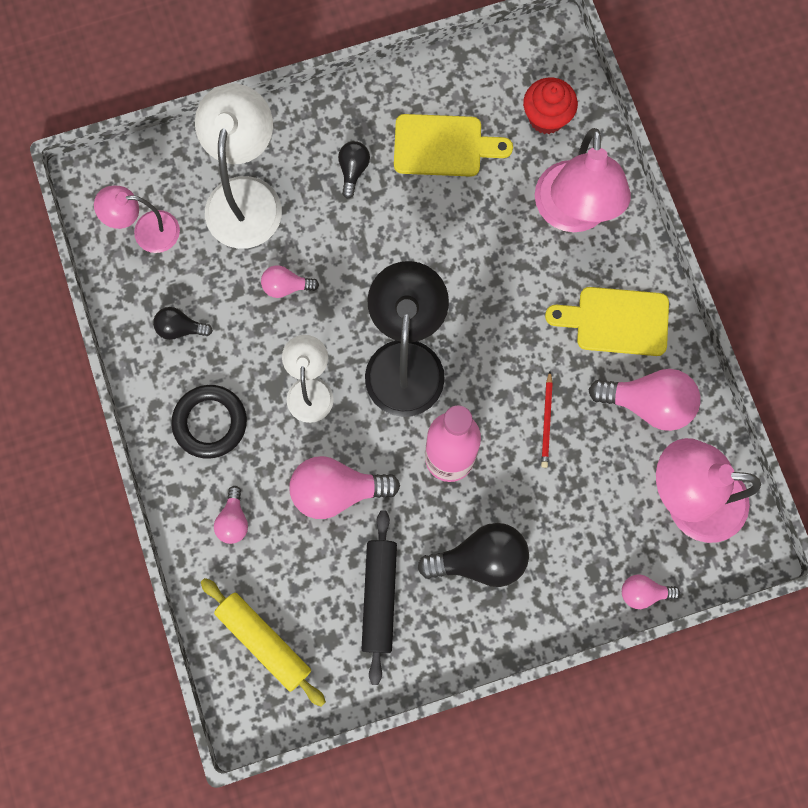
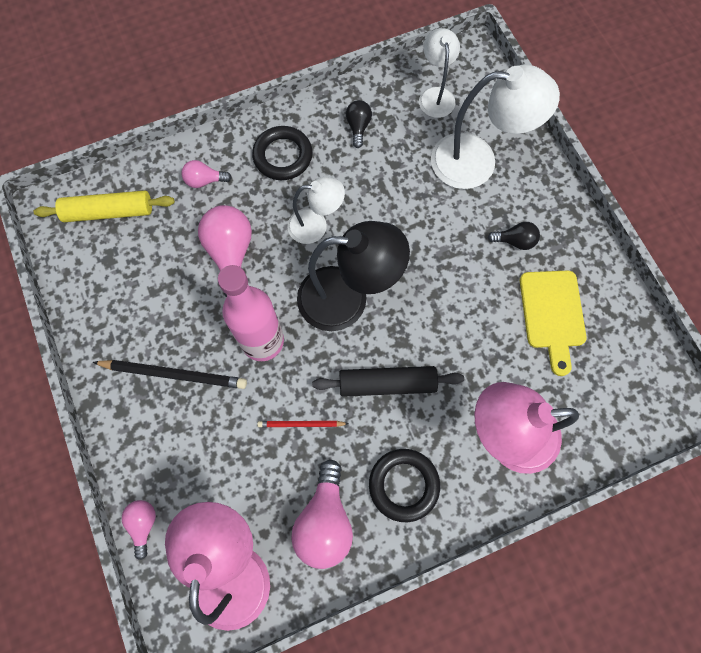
camera: 85 degrees right, 5 degrees down
(146, 231) = (435, 95): pink lamp -> white lamp
(264, 641) = (109, 212): yellow rolling pin -> yellow rolling pin turned 45 degrees clockwise
(286, 286) = (402, 199): pink light bulb -> none
(379, 597) = (142, 294): black rolling pin -> black rolling pin (387, 384)
(480, 559) = (174, 374): black light bulb -> black pencil
(546, 117) = (600, 406): red cupcake -> none
(616, 321) = (403, 485): yellow cutting board -> black ring

